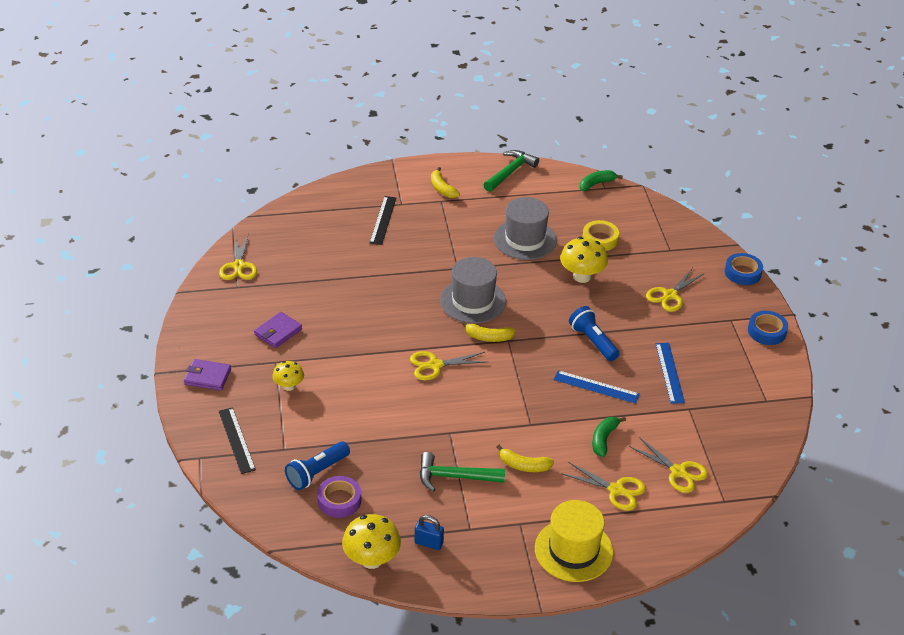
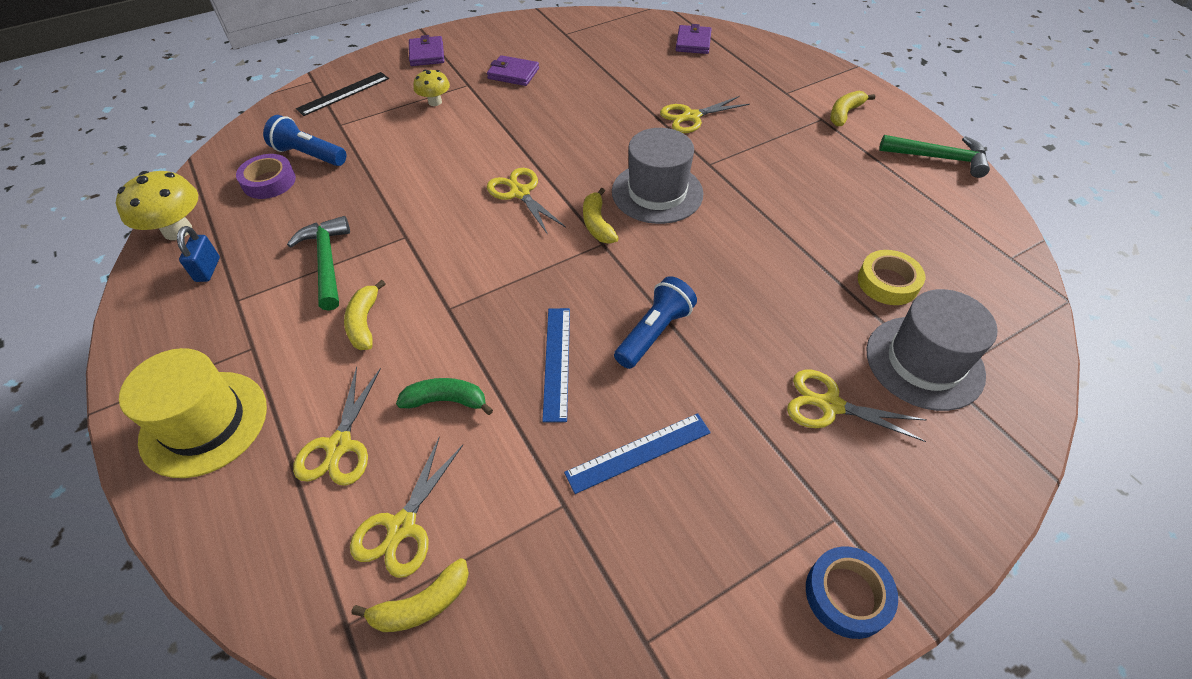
camera: 70 degrees right, 10 degrees up
(238, 266) = (596, 26): yellow scissors -> yellow scissors (691, 117)
(303, 223) = (693, 42): none -> purple wallet
(383, 220) = (745, 88): black ruler -> none
(525, 239) = (815, 207): grey hat -> grey hat (924, 362)
(582, 276) = (787, 283): yellow mushroom -> none
(596, 184) = (1009, 246): green banana -> none
(723, 471) = (422, 604): none -> yellow banana
(742, 273) = (983, 507): blue tape -> none

